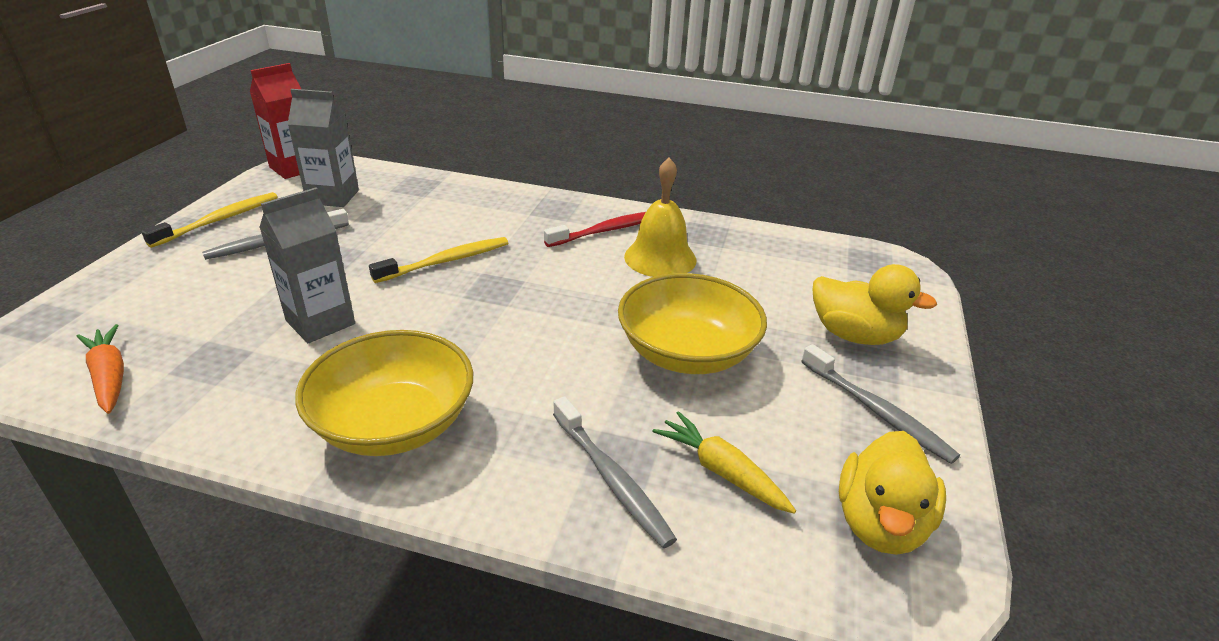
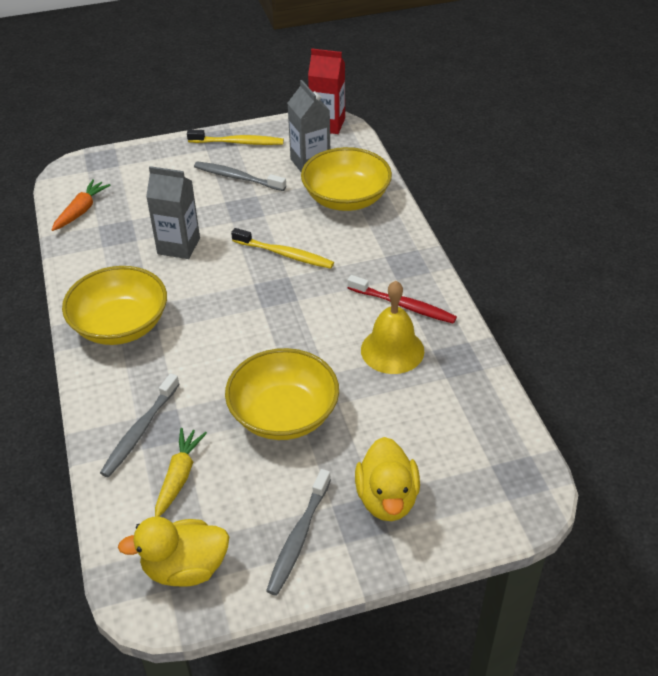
camera: 60 degrees right, 10 degrees up
(418, 200) = (346, 198): none -> yellow bowl

